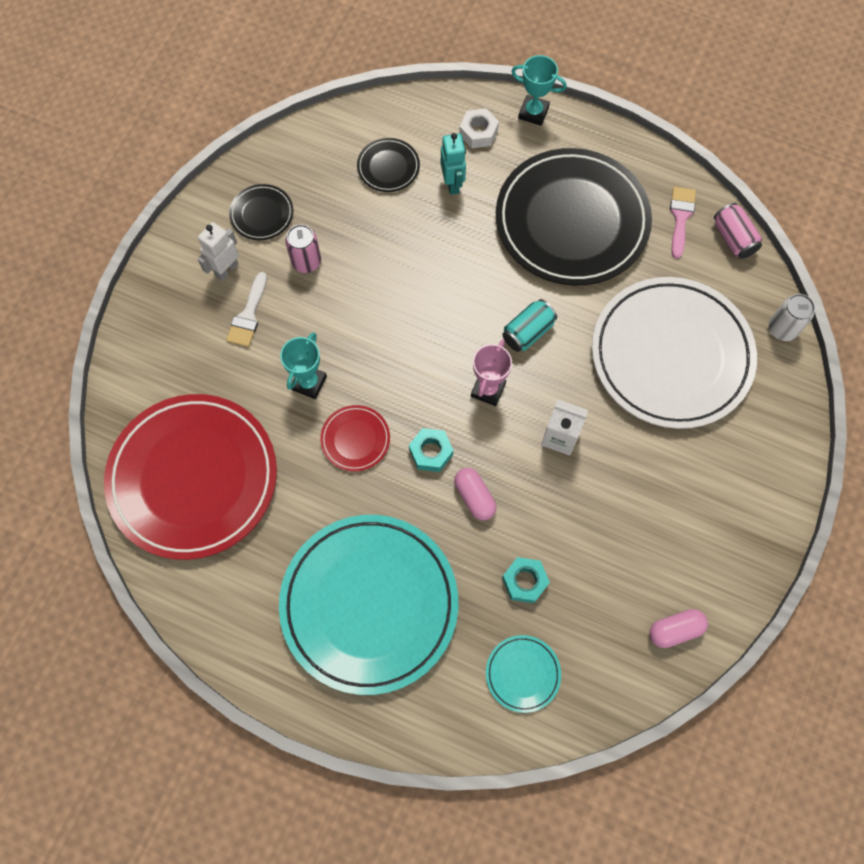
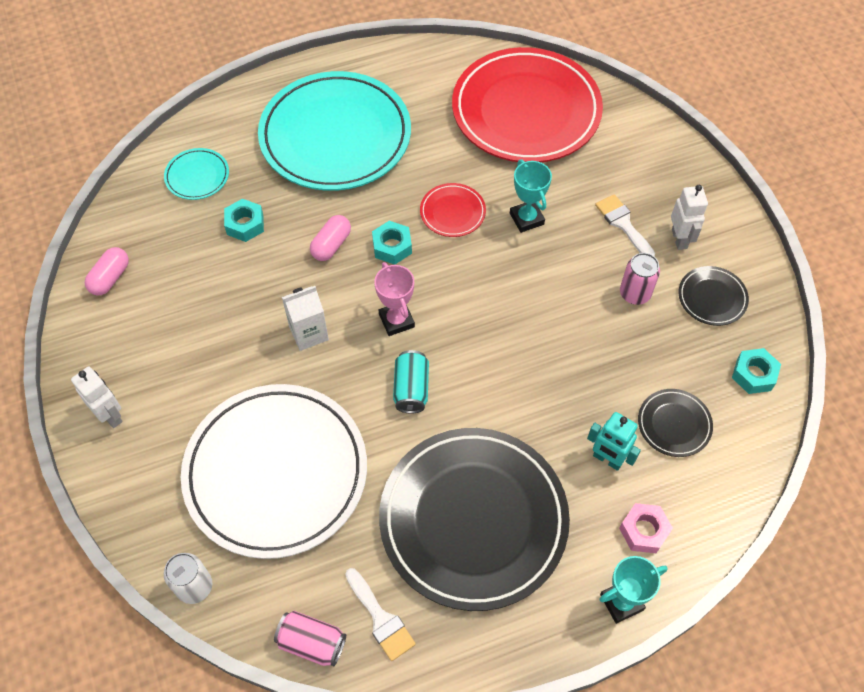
camera: 135 degrees right, 10 degrees down
(303, 151) = (754, 374): none -> turquoise nut
(474, 497) = (331, 245): pink capsule -> pink capsule turned 75 degrees counterclockwise
(478, 132) = (644, 531): white nut -> pink nut
(680, 217) = (380, 618): pink brush -> white brush
(758, 500) = (110, 415): none -> white robot

